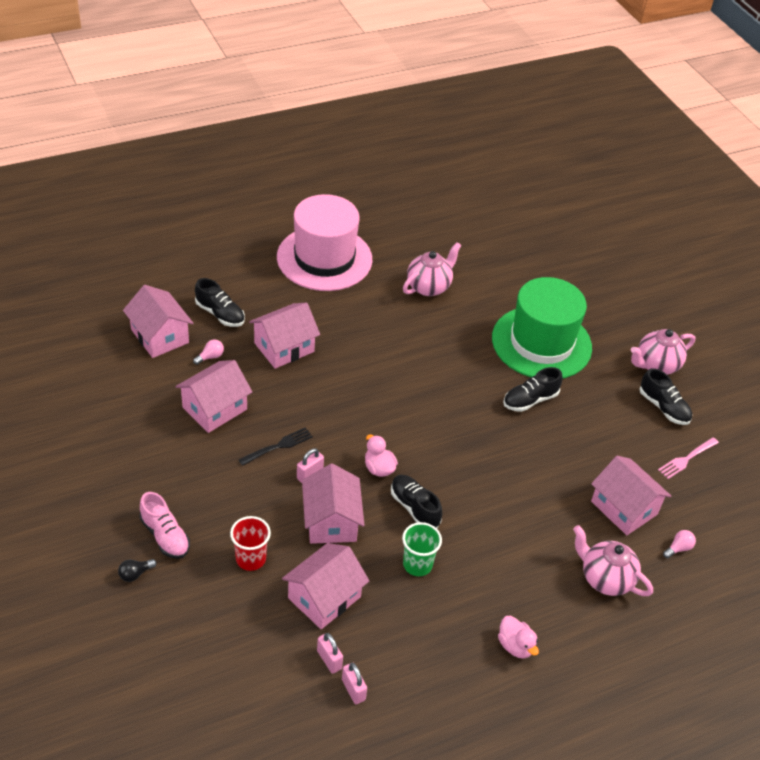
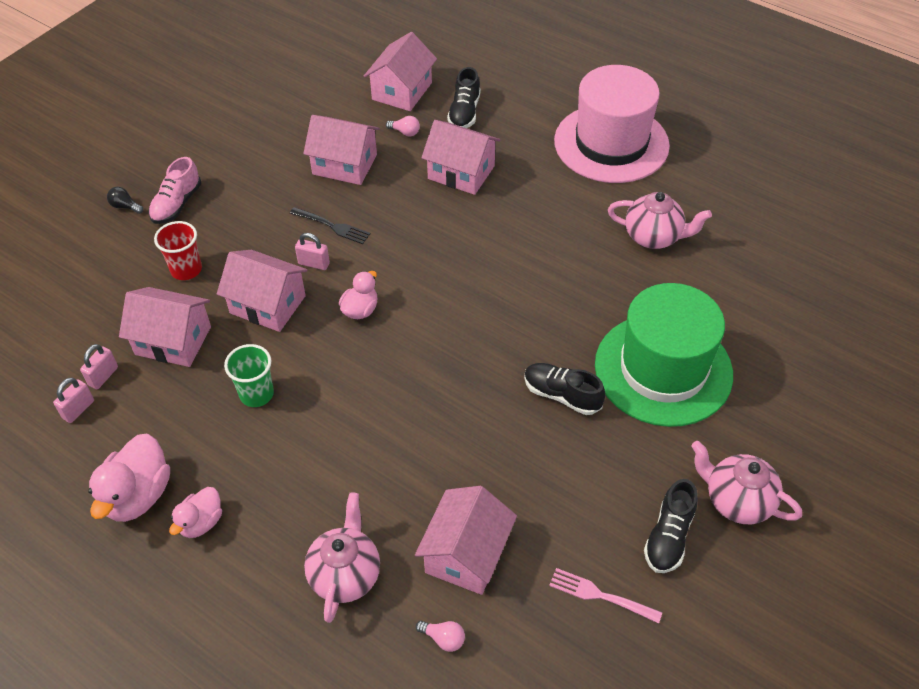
camera: 65 degrees right, 5 degrees up
(331, 521) = (268, 304): pink house -> pink house turned 60 degrees clockwise
(414, 508) = (328, 360): black shoe -> none
(467, 677) = (138, 495): none -> pink duck

